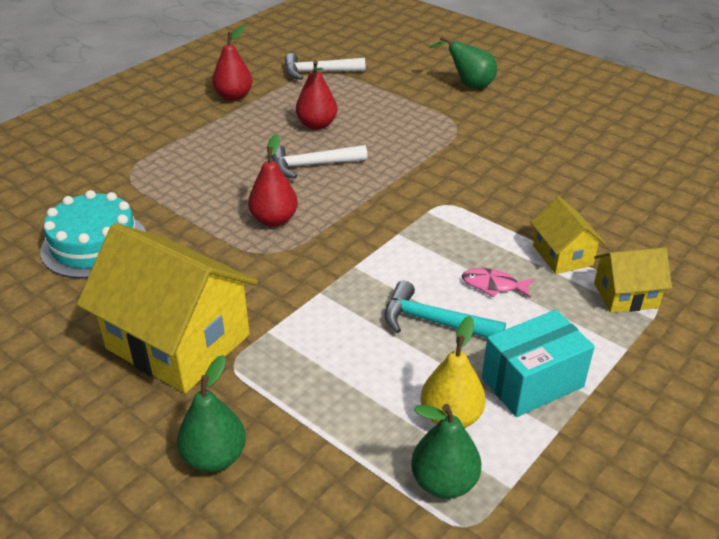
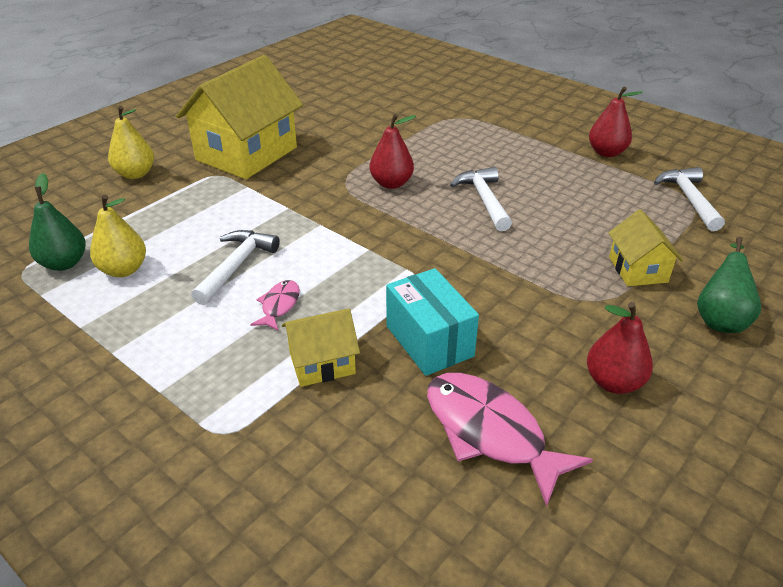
camera: 90 degrees right, 0 degrees up
(94, 244) = (361, 115): turquoise cake -> none
(215, 457) = (135, 174): green pear -> yellow pear
(317, 125) = (565, 201): red pear -> red pear (613, 382)
(434, 322) = (236, 266): turquoise hammer -> white hammer
(532, 382) = (141, 318): turquoise box -> turquoise box (429, 341)
(606, 179) = (490, 432): none -> pink fish
(625, 295) = (242, 406): yellow house -> yellow house (638, 269)

